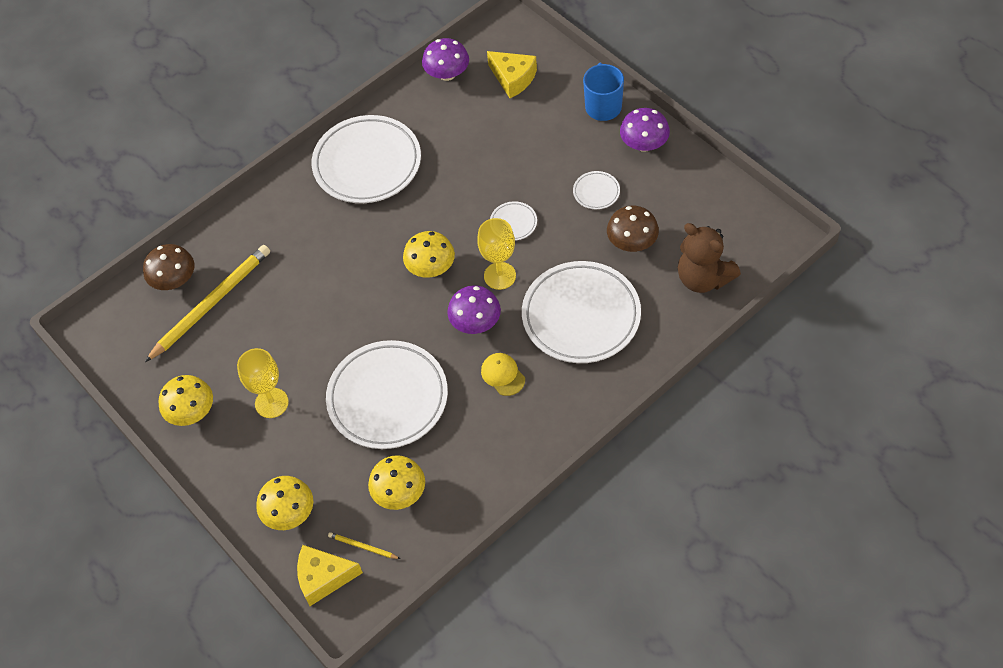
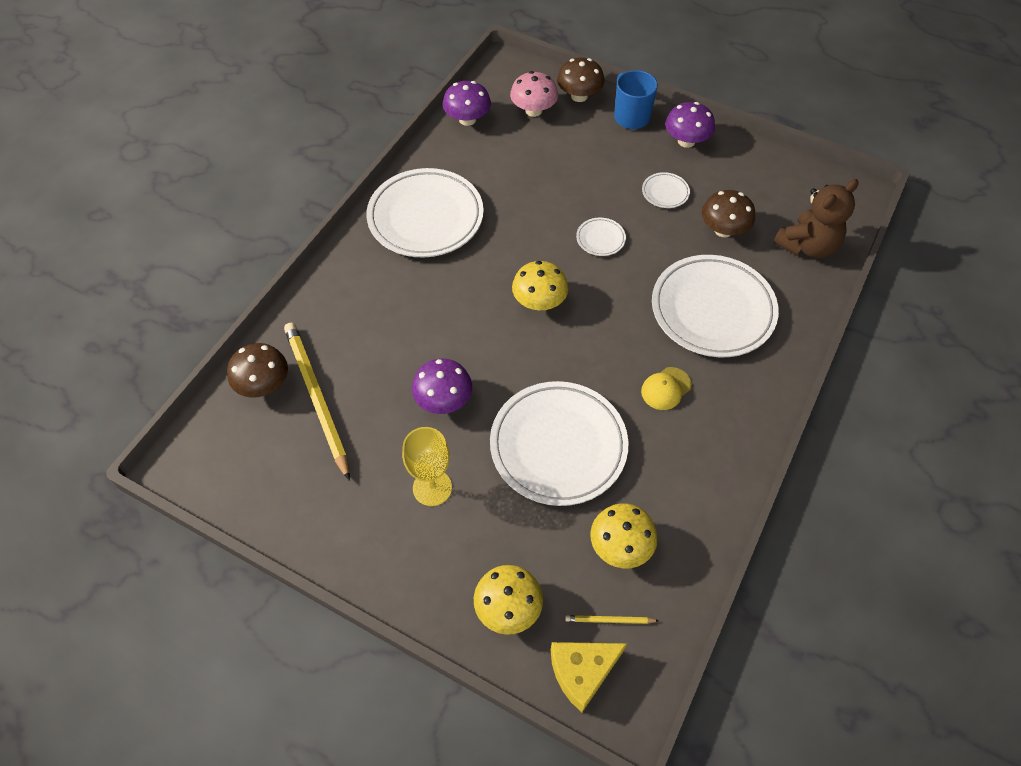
camera: 25 degrees left, 0 degrees up
(191, 412) = (343, 524): yellow mushroom -> none
(211, 303) = (317, 398): yellow pencil -> yellow pencil turned 45 degrees counterclockwise
(475, 322) = (611, 344): purple mushroom -> purple mushroom (443, 400)
(500, 276) = (612, 292): yellow goblet -> none
(503, 375) = (666, 388): yellow cap -> yellow cap turned 75 degrees counterclockwise
(513, 78) = (533, 110): yellow cheese -> pink mushroom
(564, 73) = (579, 96): none -> brown mushroom
(703, 278) = (807, 246): brown teddy bear -> brown teddy bear turned 60 degrees counterclockwise

